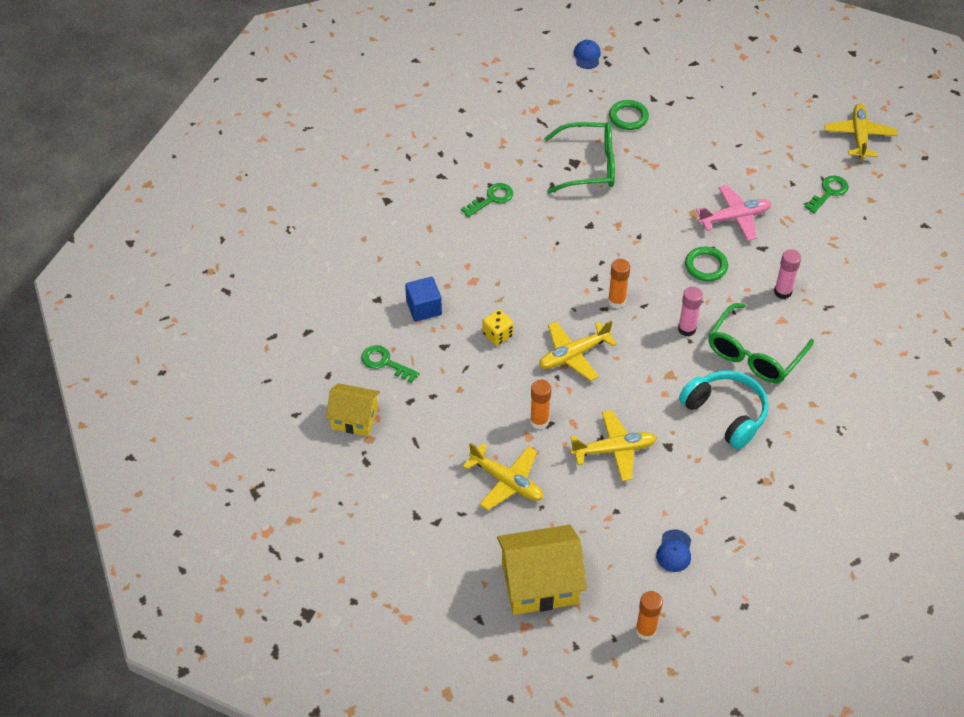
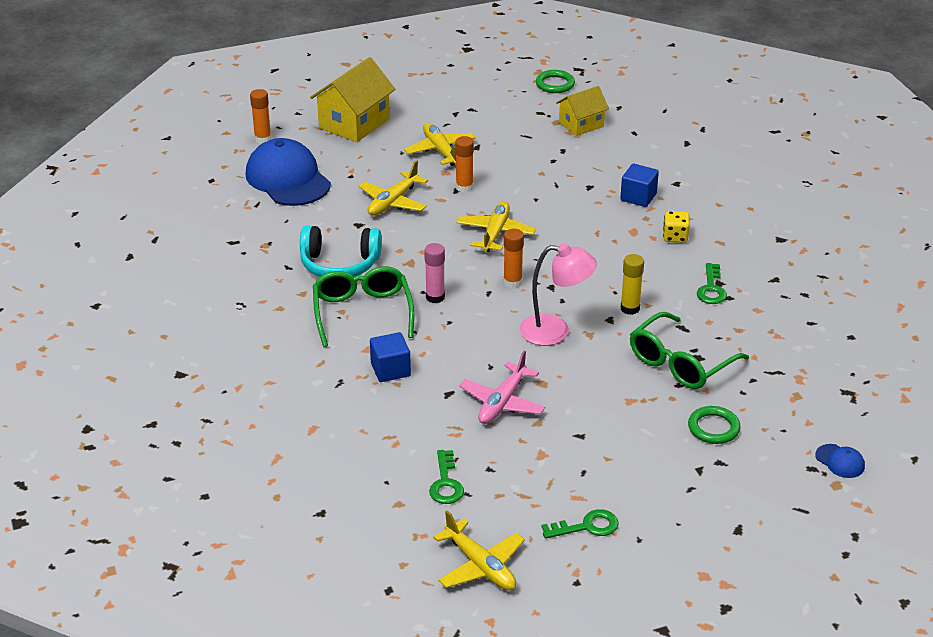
camera: 135 degrees right, 15 degrees down
(385, 363) = (611, 157): green key -> green key (587, 526)
(497, 335) = (564, 213): yellow dice -> yellow dice (675, 237)
(507, 481) = (440, 150): yellow plane -> yellow plane turned 75 degrees clockwise
(565, 223) = (630, 308): none -> yellow glue stick
(637, 242) = (555, 331): none -> pink lamp
(674, 551) = (288, 179): blue cap -> blue cap, size x2.43
(706, 266) = (477, 349): green ring -> green ring (555, 84)
(782, 292) = (390, 370): pink glue stick -> blue cube

